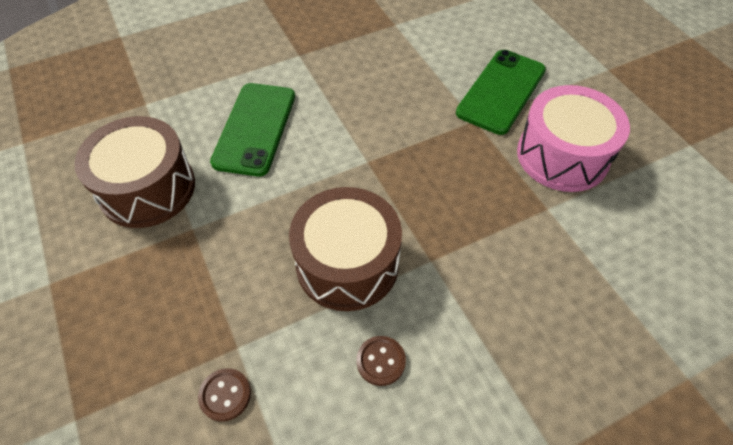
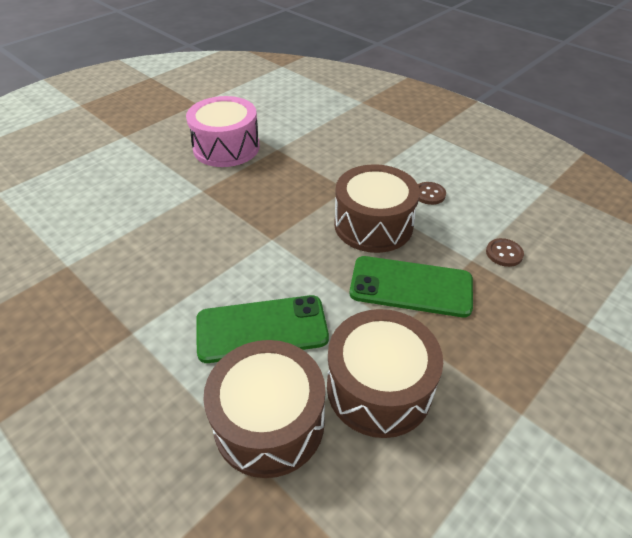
camera: 110 degrees left, 10 degrees down
(169, 115) = (269, 422): none -> brown drum
(501, 91) = (163, 181): green phone -> green phone (411, 286)

